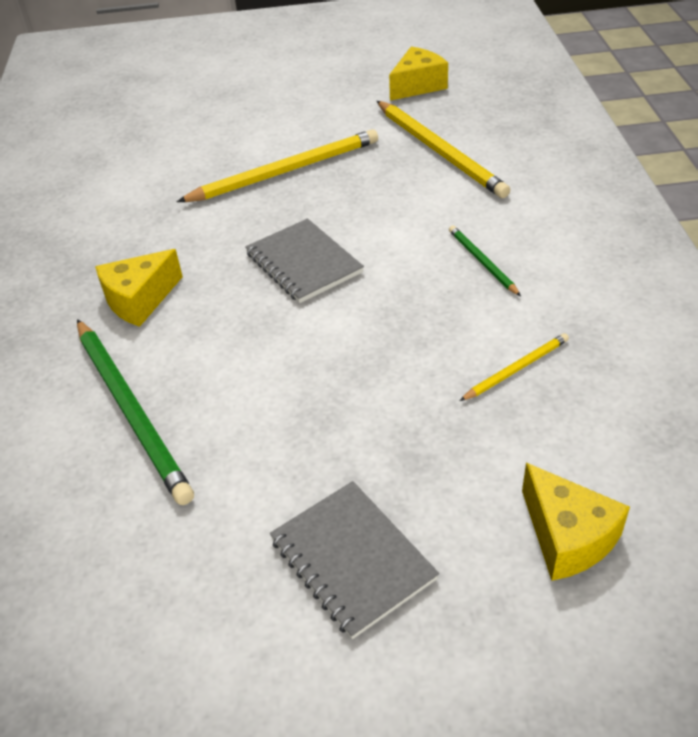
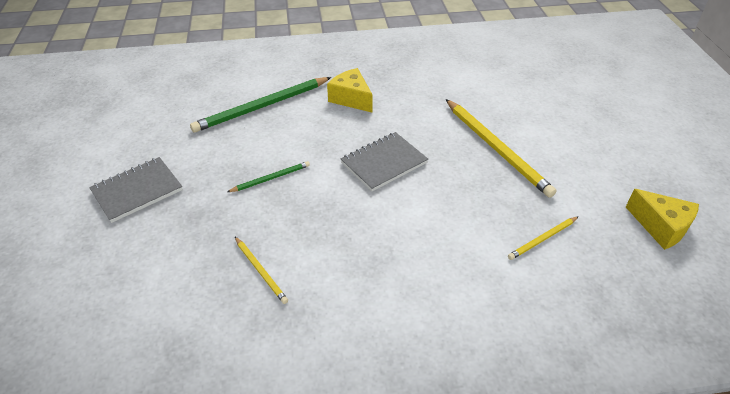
camera: 85 degrees right, 0 degrees up
(439, 151) = (542, 239): yellow pencil -> yellow pencil, size x0.50
(482, 262) = (382, 259): green pencil -> green pencil (271, 178)
(567, 537) = (115, 283): yellow cheese -> none

